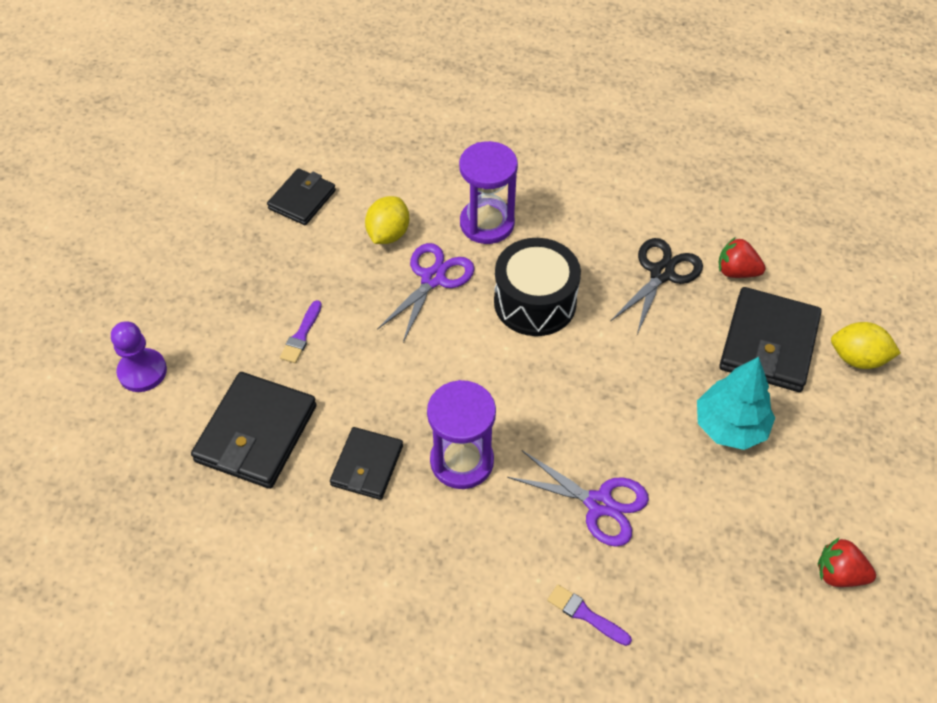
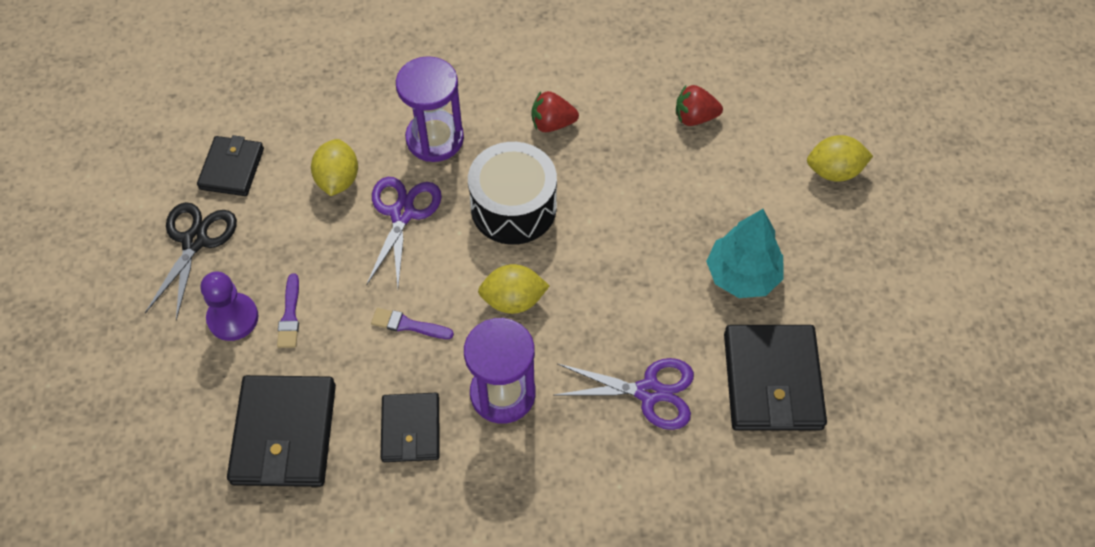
camera: 20 degrees left, 5 degrees up
(142, 371) = (135, 408): purple pawn -> purple pawn (233, 318)
(503, 382) = (513, 300): none -> yellow lemon
(585, 614) = (675, 504): purple brush -> purple brush (408, 325)
(661, 273) = (625, 140): black scissors -> black scissors (195, 241)
(768, 343) = (749, 181): black wallet -> black wallet (772, 381)
(839, 574) = (885, 385): red strawberry -> red strawberry (552, 123)

